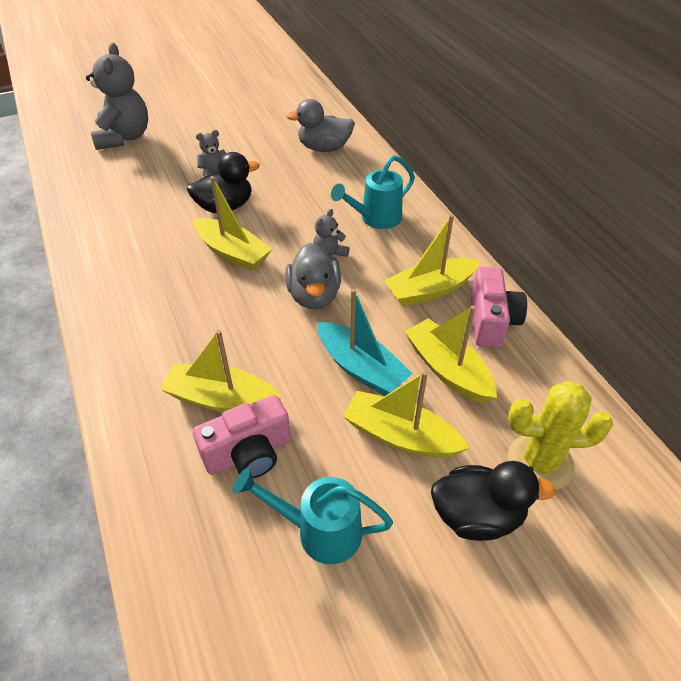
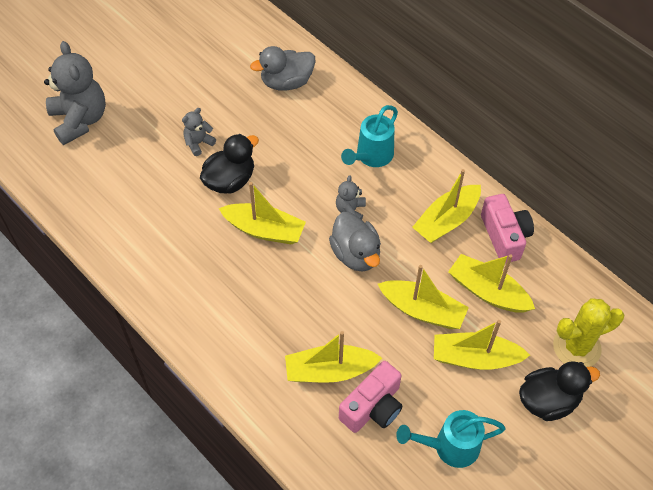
camera: 20 degrees left, 10 degrees up
(360, 368) = (422, 310): turquoise boat -> yellow boat

